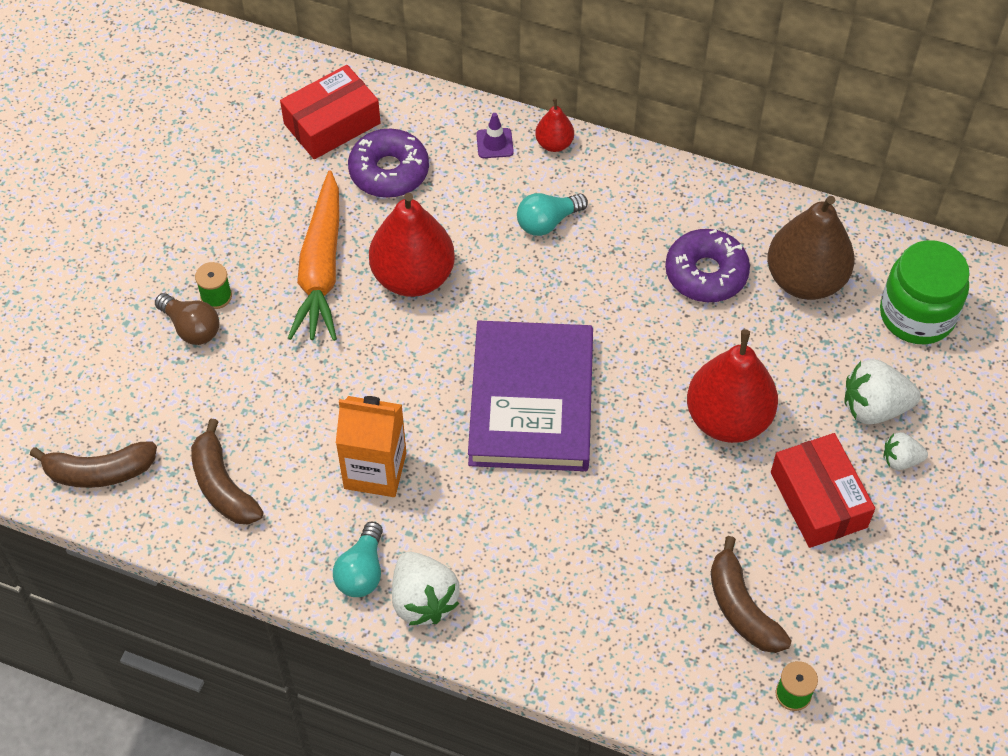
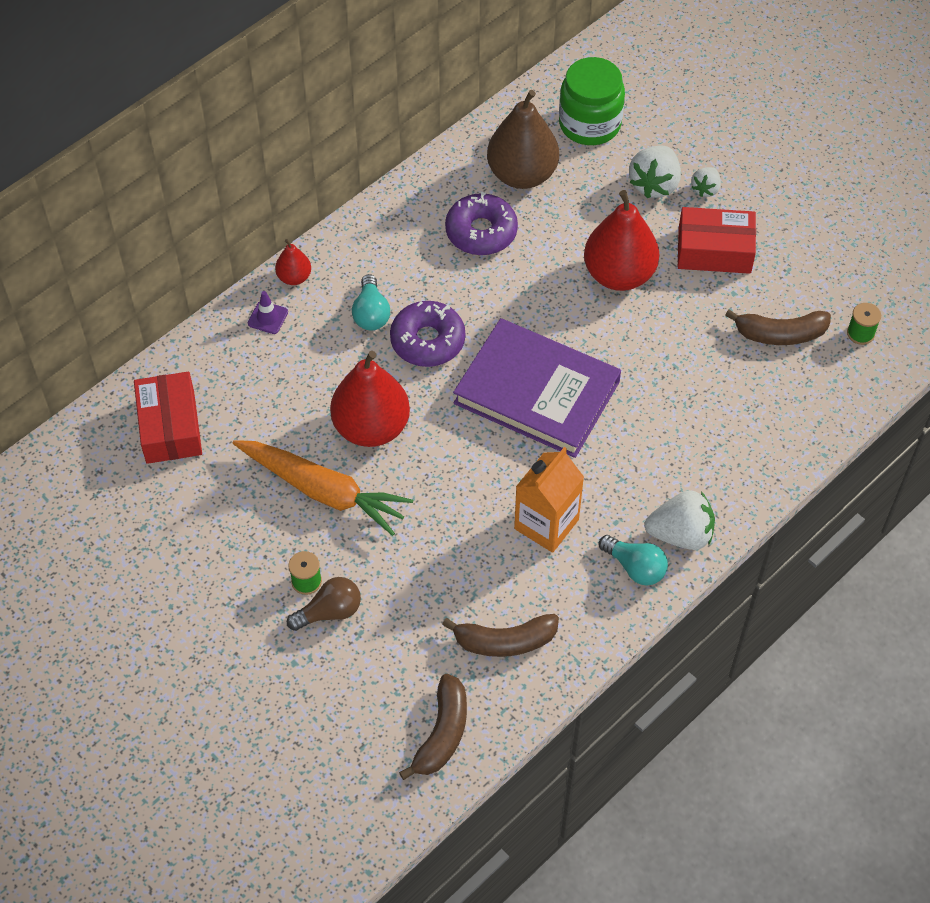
camera: 65 degrees left, 0 degrees up
(389, 171) = (250, 404): purple donut -> purple donut (427, 341)

